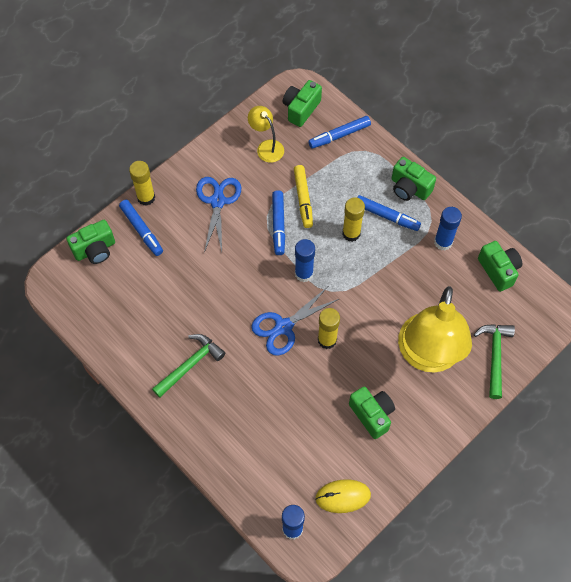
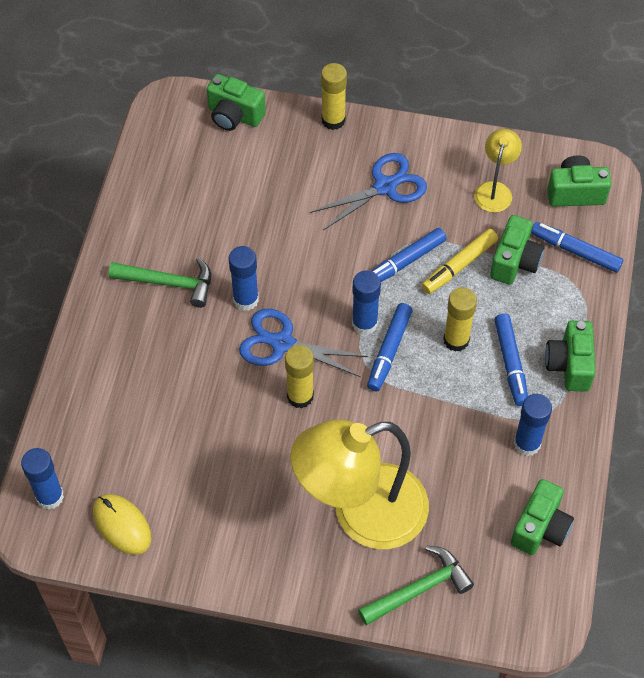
camera: 55 degrees right, 5 degrees down
(141, 230) = (291, 141): blue marker -> blue marker (389, 351)
(237, 328) = (246, 299): none -> blue glue stick
(372, 414) = (242, 497): green camera -> green camera (514, 261)

